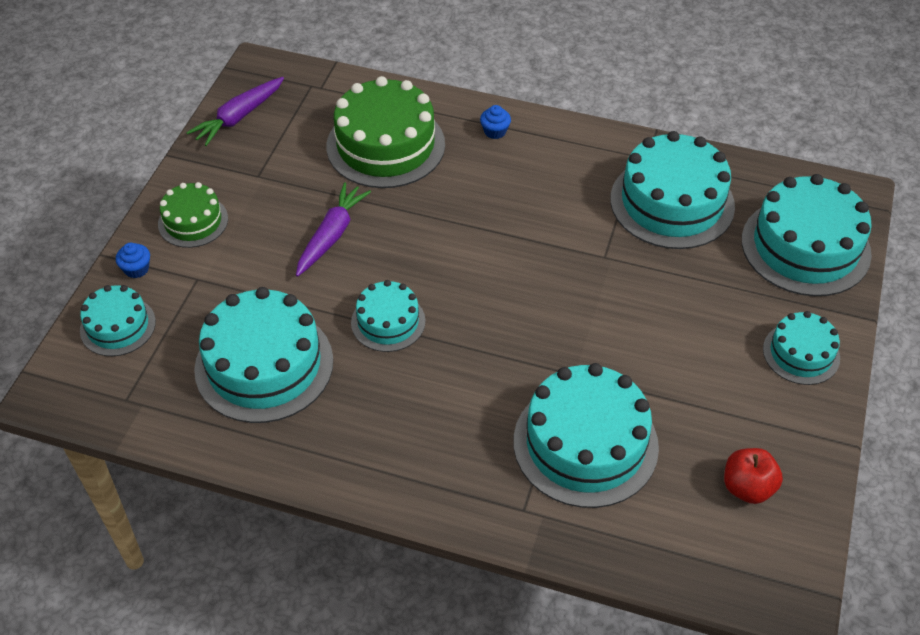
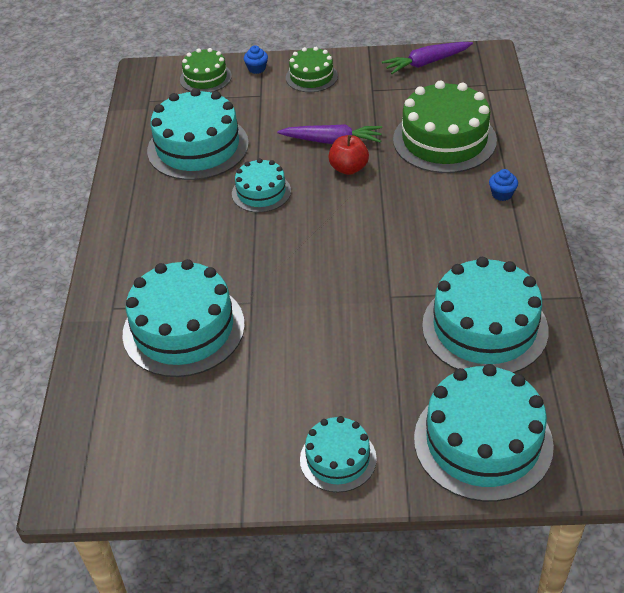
camera: 75 degrees right, 5 degrees down
(118, 326) = (205, 78): turquoise cake -> green cake
(239, 117) = (426, 63): purple carrot -> purple carrot turned 45 degrees counterclockwise
(747, 487) = (170, 443): red apple -> red apple (348, 168)

